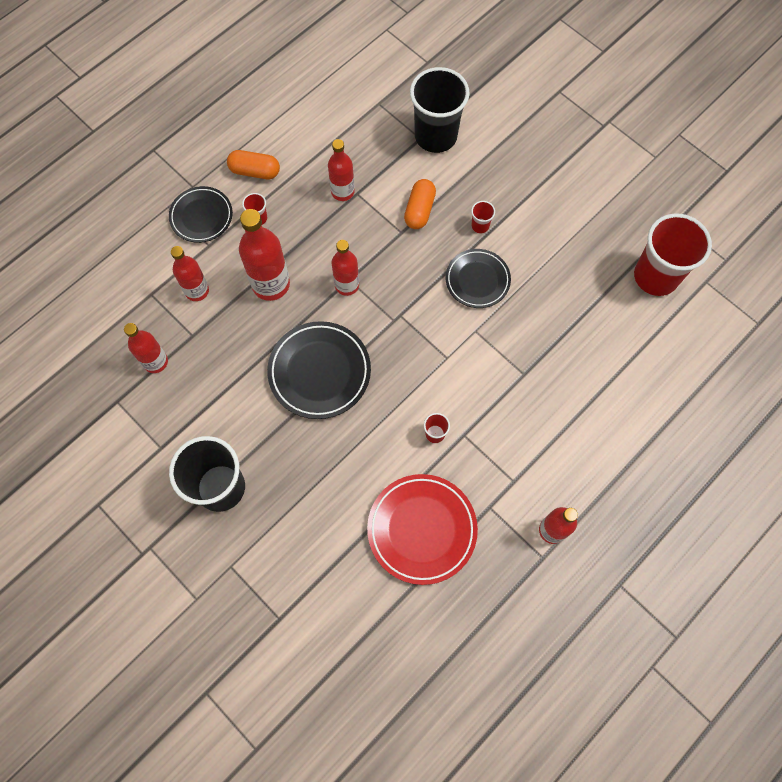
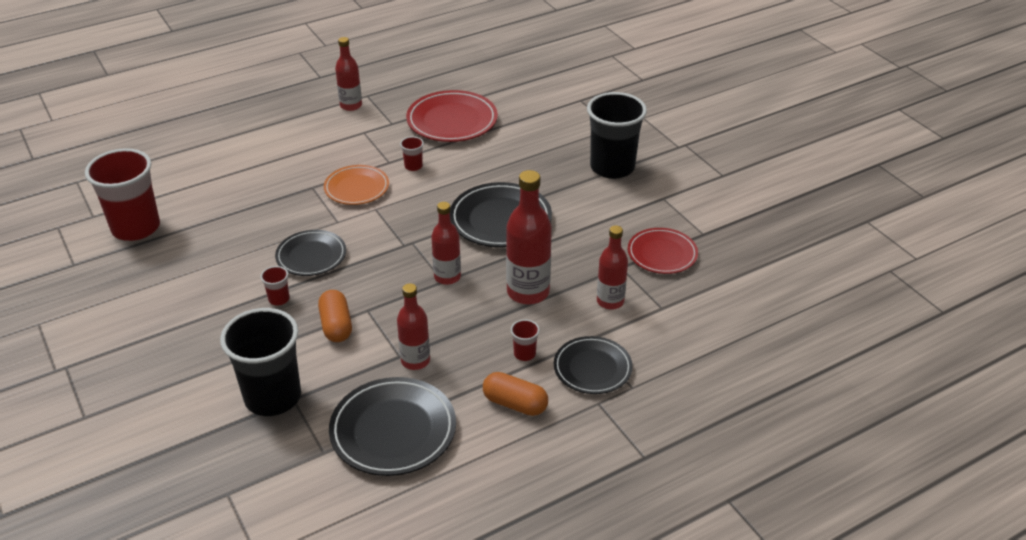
camera: 165 degrees left, 30 degrees down
(155, 362) = (662, 254): red bottle -> red plate
(336, 129) = (393, 431): none -> black plate
(419, 210) = (336, 325): orange capsule -> orange capsule turned 45 degrees counterclockwise
(478, 383) = (357, 188): none -> orange plate

